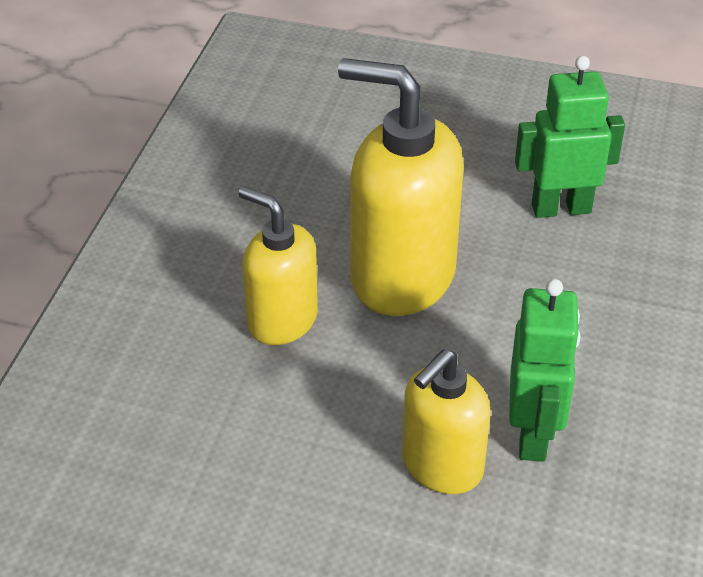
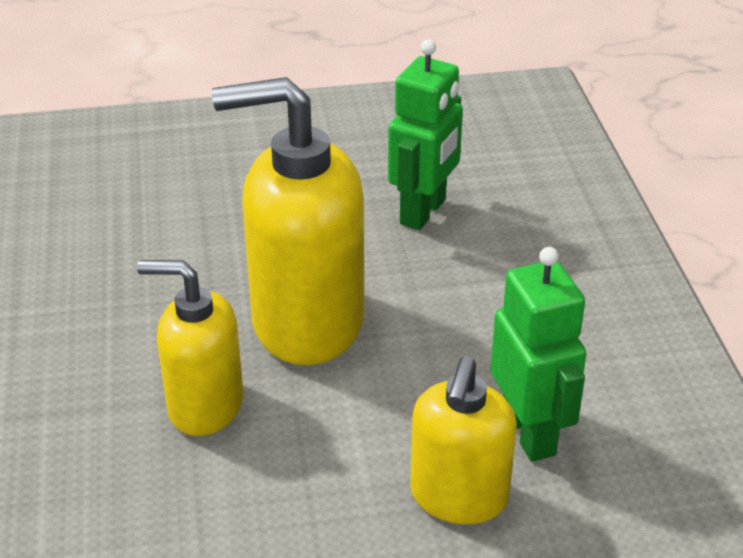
camera: 25 degrees left, 5 degrees down
(561, 208) = (424, 212): green robot -> green robot turned 150 degrees clockwise

